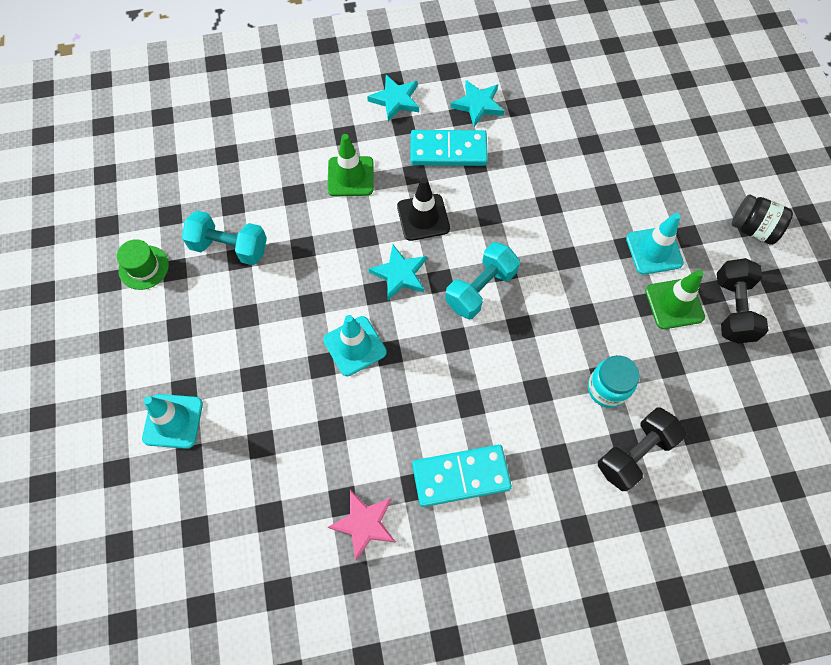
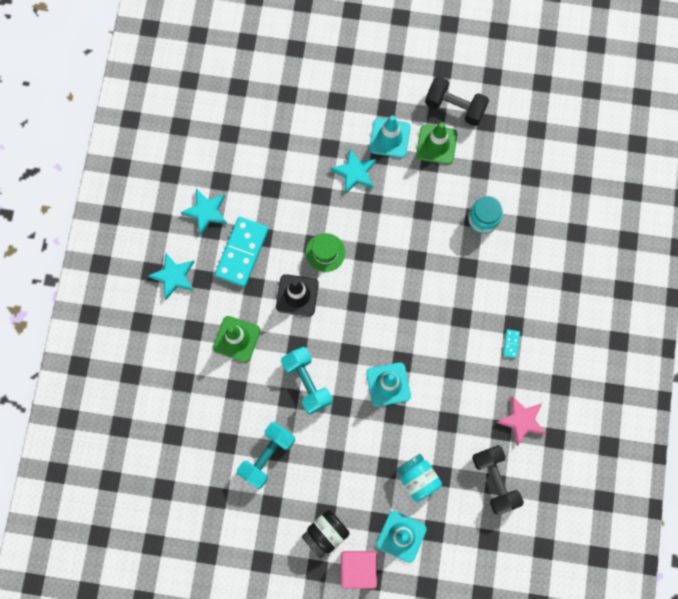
camera: 70 degrees left, 10 degrees up
(123, 384) = (358, 568): none -> pink cube
(143, 267) = (260, 530): green hat -> green hat (325, 252)
(249, 417) = (417, 478): none -> turquoise jar
(399, 274) = (340, 331): turquoise star -> turquoise star (355, 173)
(461, 476) = (511, 344): turquoise domino -> turquoise domino, size x0.41
(480, 289) = (375, 275): turquoise dumbbell -> turquoise dumbbell (307, 382)
(635, 454) = (534, 222): black dumbbell -> black dumbbell (495, 480)
(753, 229) = (398, 60): black jar -> black jar (325, 533)

